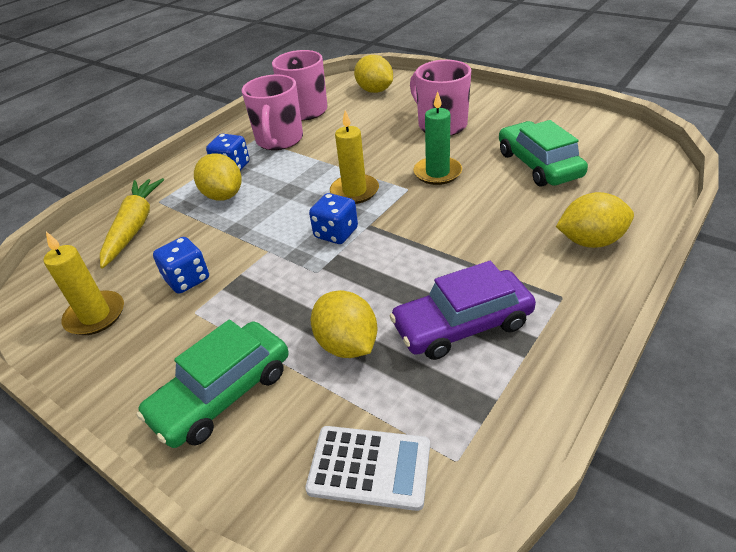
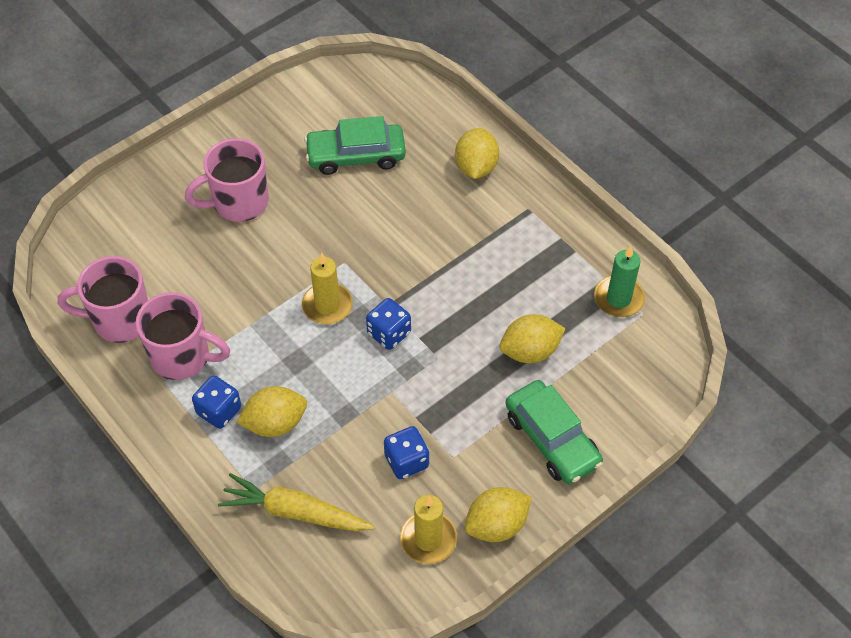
camera: 80 degrees left, 15 degrees up
(369, 467) = (636, 359): white calculator -> none
(375, 91) = (115, 240): yellow lemon -> yellow lemon (496, 525)
(437, 173) = (329, 232): green candle -> green candle (618, 298)
(462, 324) = (534, 276): purple car -> none

